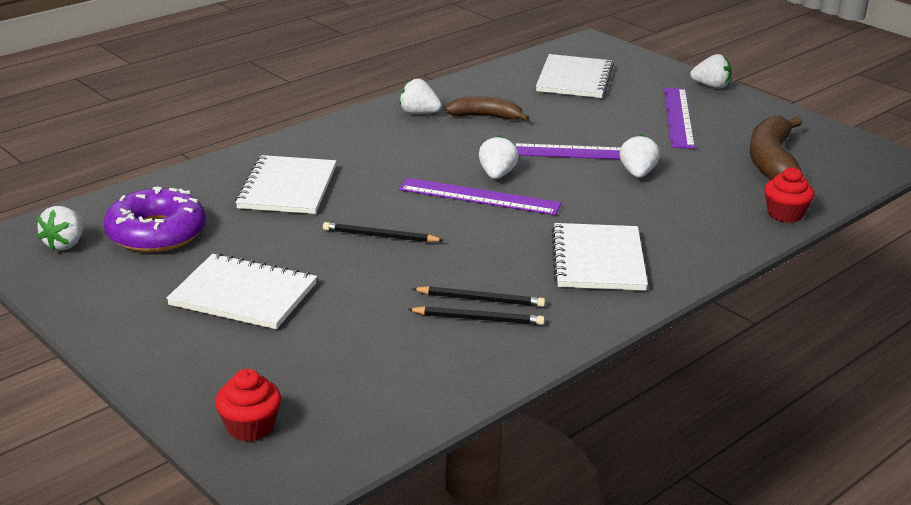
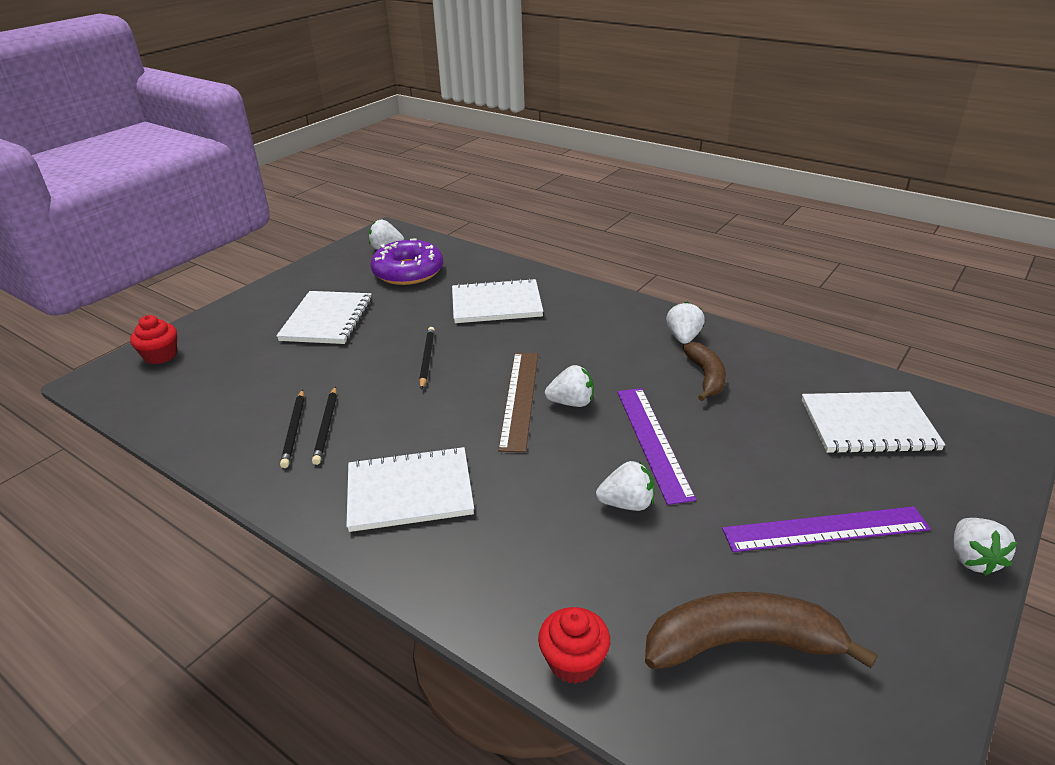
camera: 80 degrees right, 5 degrees up
(479, 197) = (519, 399): purple ruler -> brown ruler

